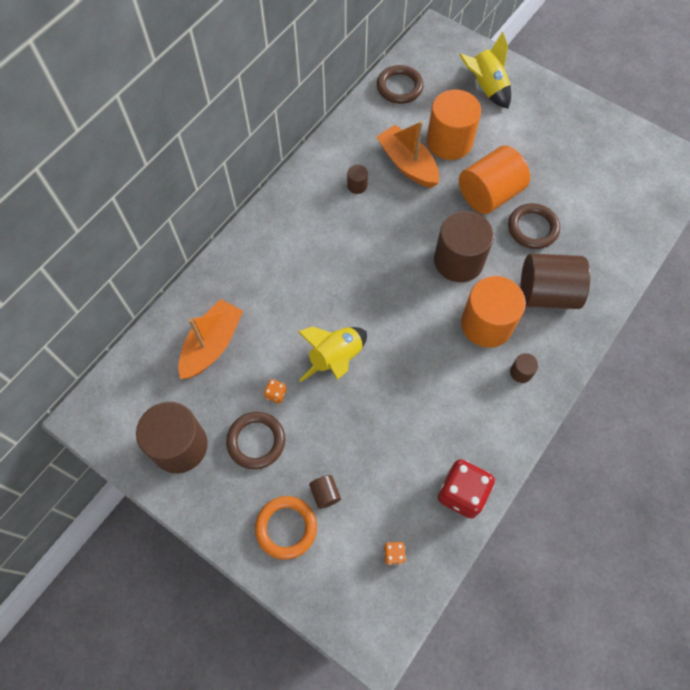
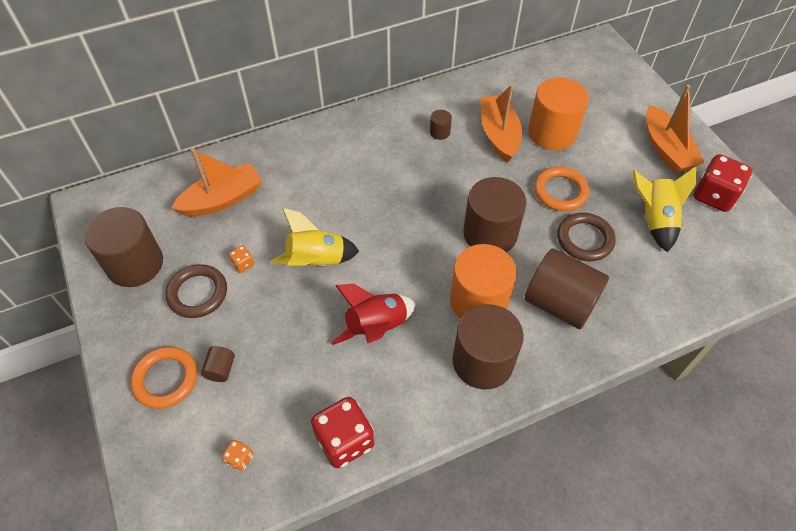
camera: 30 degrees right, 10 degrees down
(399, 87) = (535, 72): brown ring -> none
(423, 389) = (376, 327): none -> red rocket
(486, 88) = (619, 104): yellow rocket -> yellow rocket (654, 220)
(489, 194) = (560, 191): orange cylinder -> orange ring
(521, 372) = (483, 361): brown cylinder -> brown cylinder, size x2.36
(546, 115) = (666, 149): none -> orange boat
(603, 141) = (714, 196): none -> red dice

